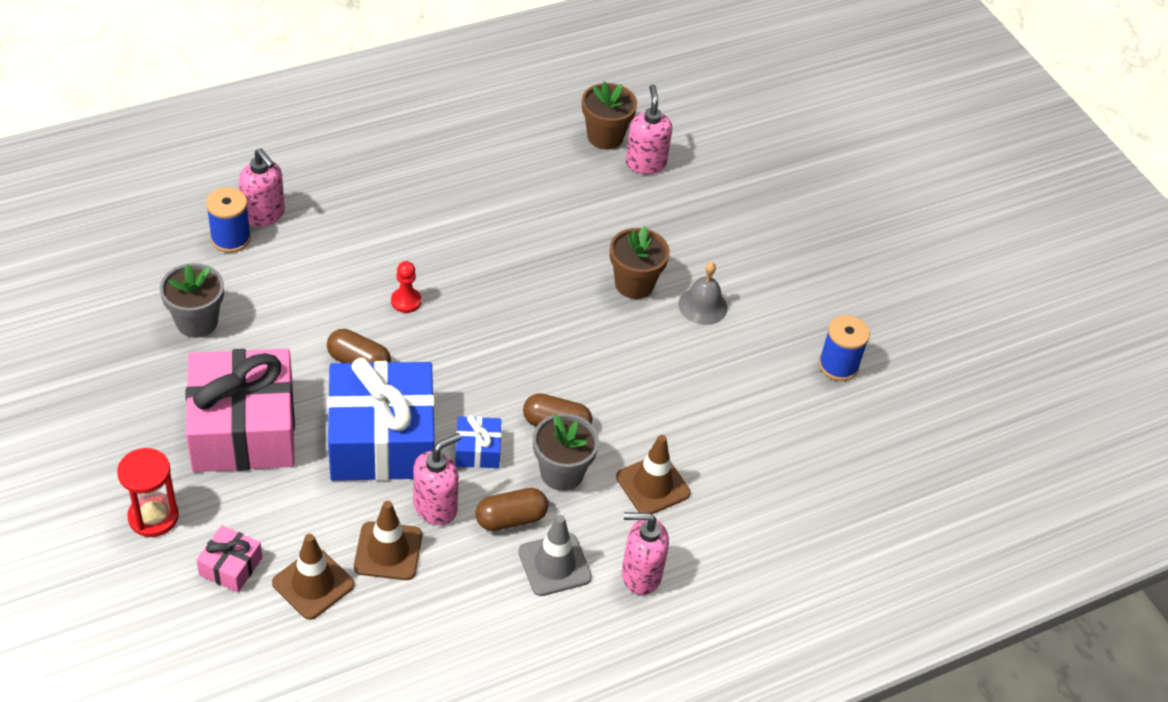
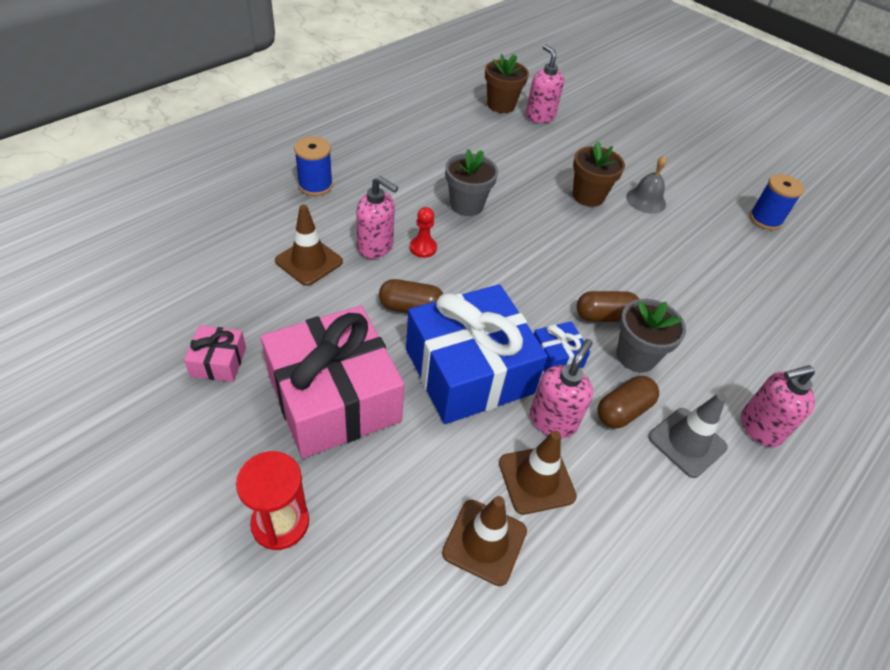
camera: 20 degrees left, 0 degrees up
(197, 322) = (243, 309): grey flower pot -> grey flower pot (466, 205)
(231, 238) = (244, 232): blue spool -> blue spool (315, 185)
(231, 566) = (390, 552): pink gift -> pink gift (218, 362)
(264, 215) = (266, 207): pink soap dispenser -> pink soap dispenser (375, 247)
(653, 485) = (711, 345): brown traffic cone -> brown traffic cone (309, 261)

